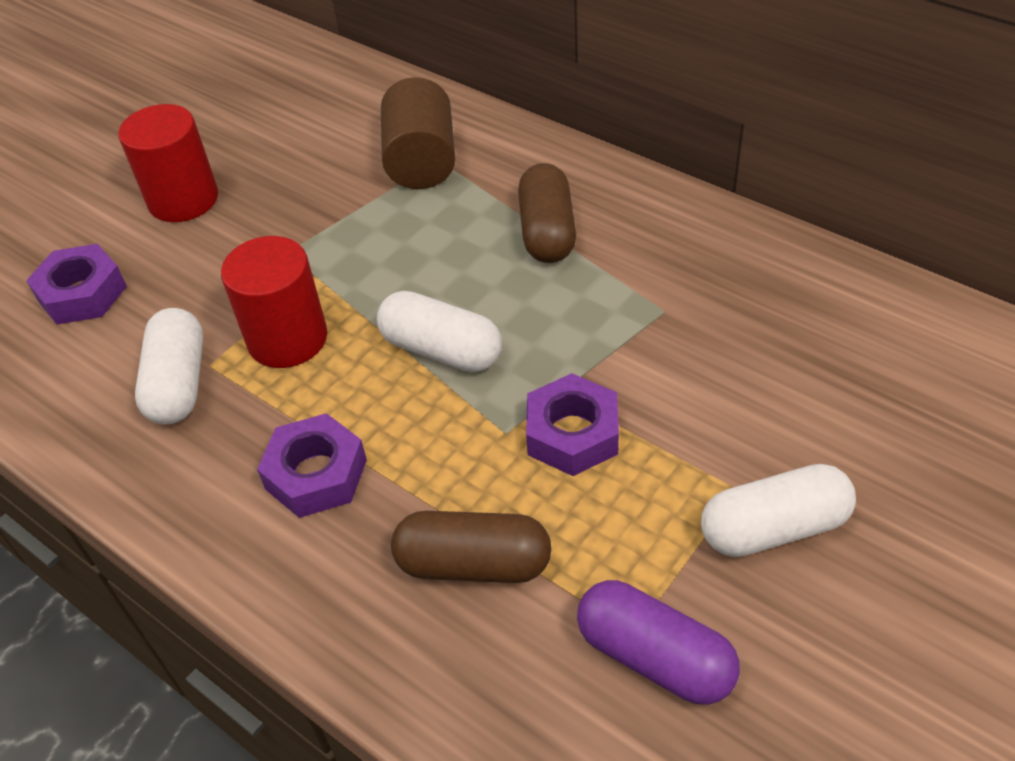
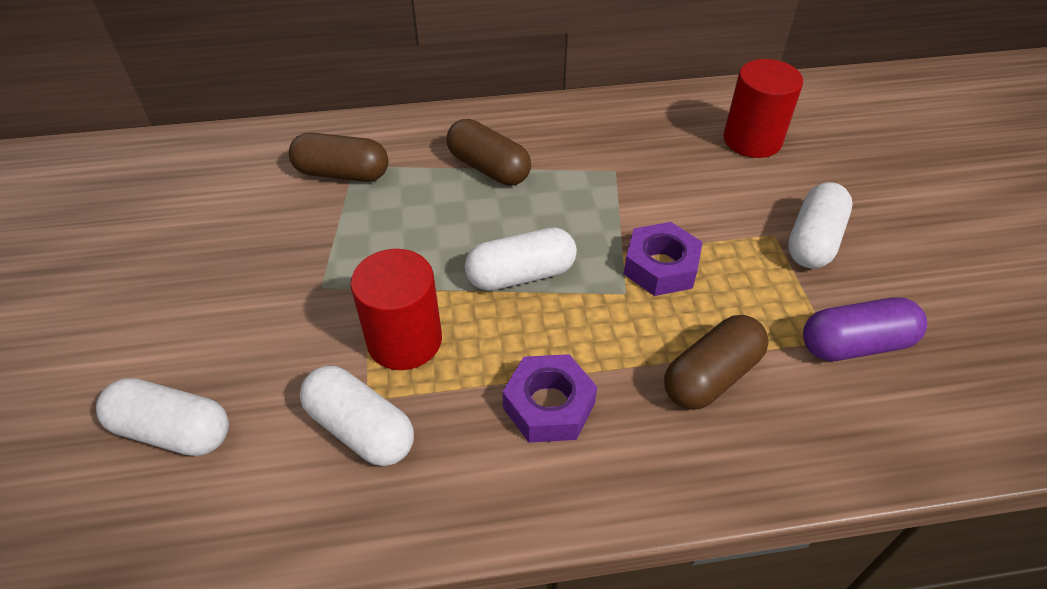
camera: 50 degrees left, 0 degrees up
(82, 293) = (173, 430): purple nut -> white capsule
(183, 199) = (172, 306): red cylinder -> red cylinder (752, 140)
(421, 161) = (342, 173): brown cylinder -> brown capsule

